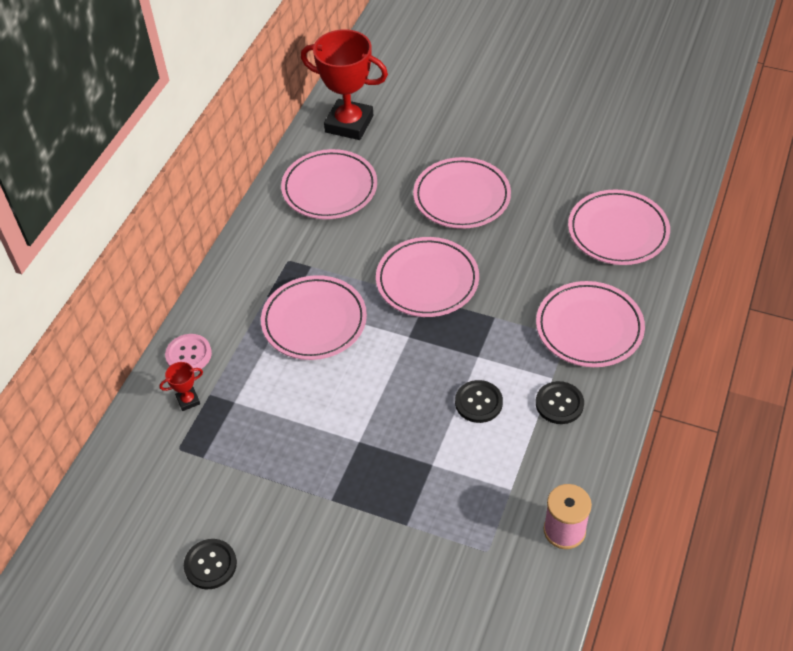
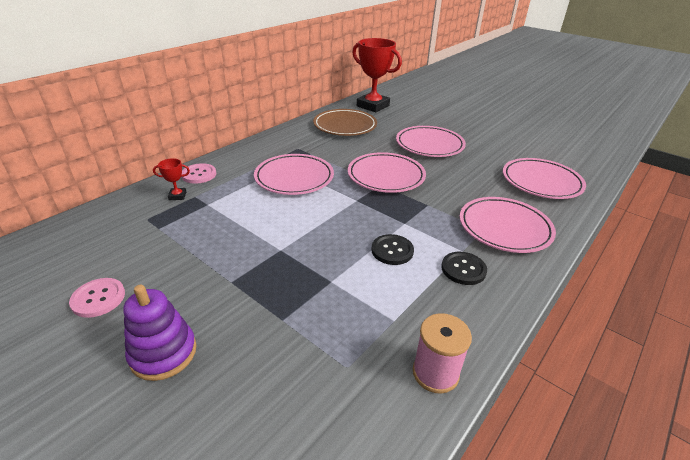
camera: 15 degrees right, 15 degrees down
(210, 565) = (98, 298): black button -> pink button
(317, 596) = (163, 353): none -> purple stacking toy
(329, 188) = (345, 126): pink plate -> brown plate

